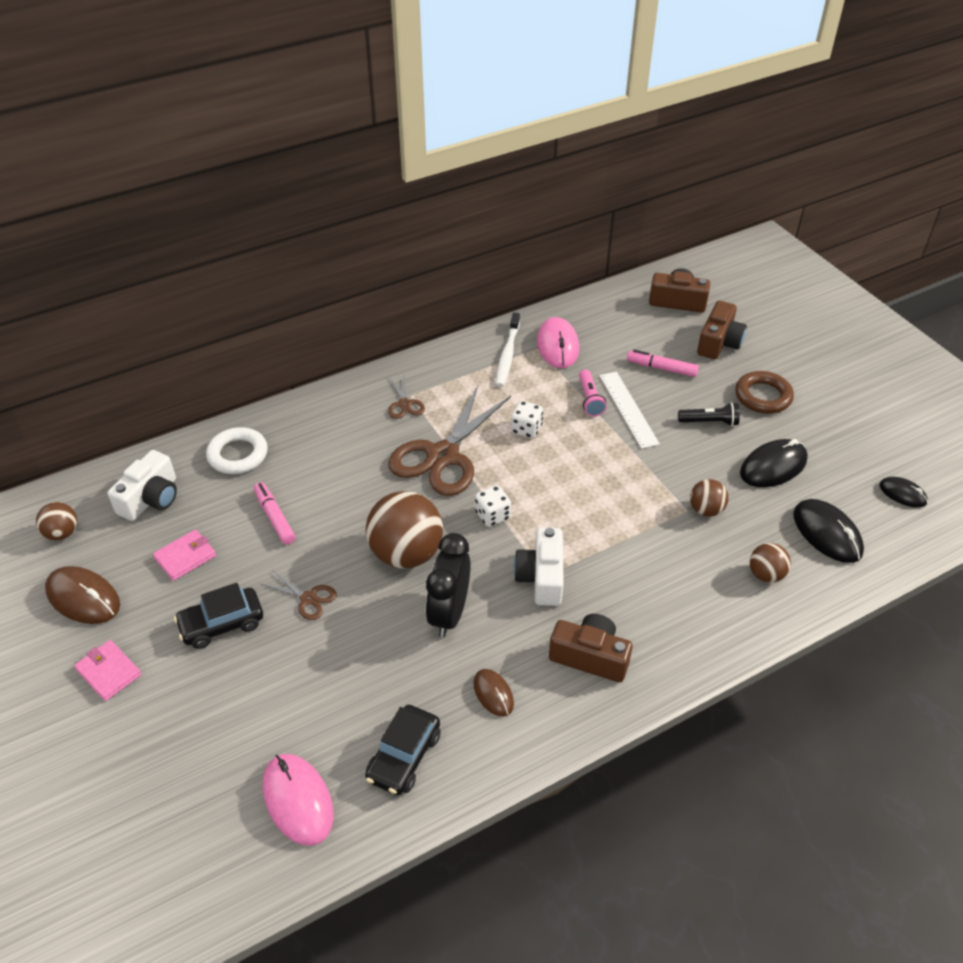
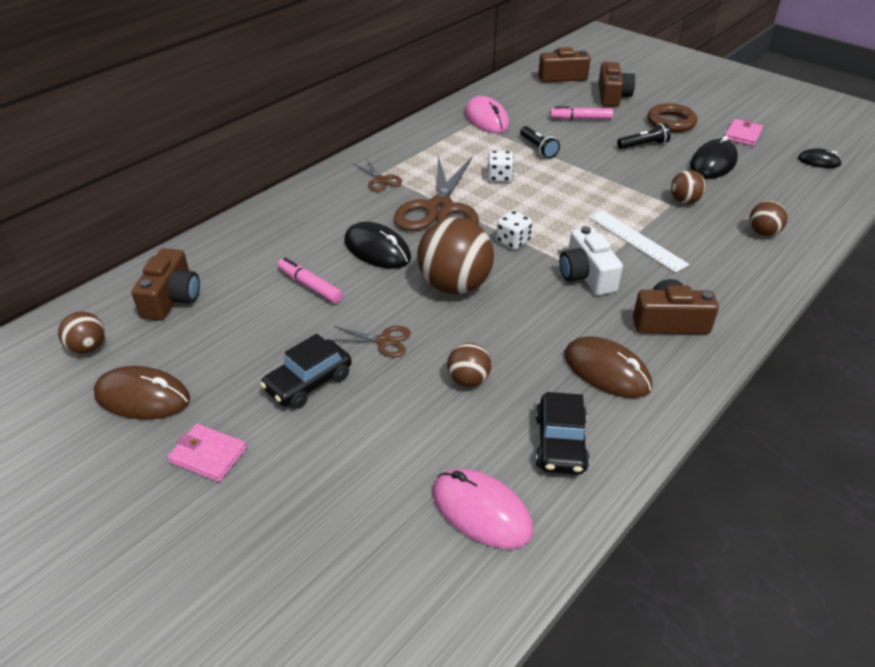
camera: 20 degrees left, 5 degrees down
(151, 498) = (172, 298): white camera -> brown camera
(185, 557) = (236, 337): pink wallet -> pink wallet (742, 135)
(238, 455) = (243, 246): white ring -> none
(360, 664) = (468, 380): none -> brown ball
(449, 613) = (524, 321): black clock -> none
(493, 694) = (606, 371): brown mouse -> brown mouse, size x1.69
(507, 355) = (448, 132): white toothbrush -> none
(589, 399) = (538, 148): pink flashlight -> black flashlight
(628, 409) = (573, 149): white ruler -> white ruler (637, 240)
(827, 533) = (786, 197): black mouse -> black mouse (377, 250)

